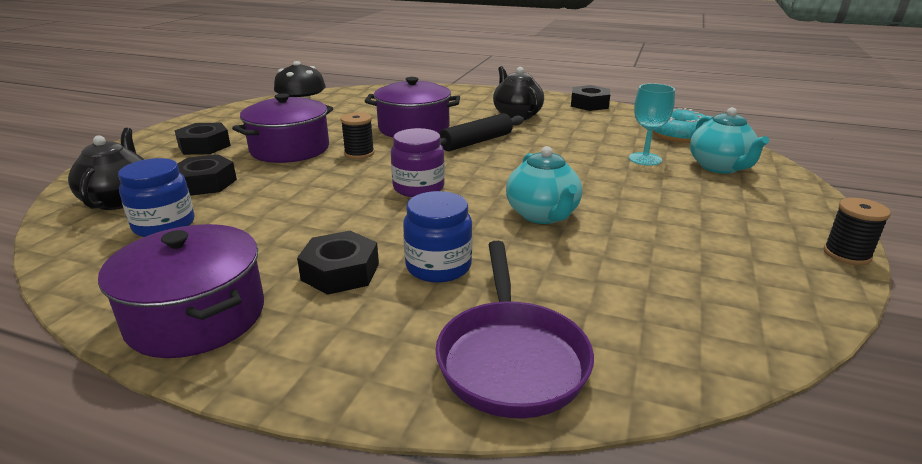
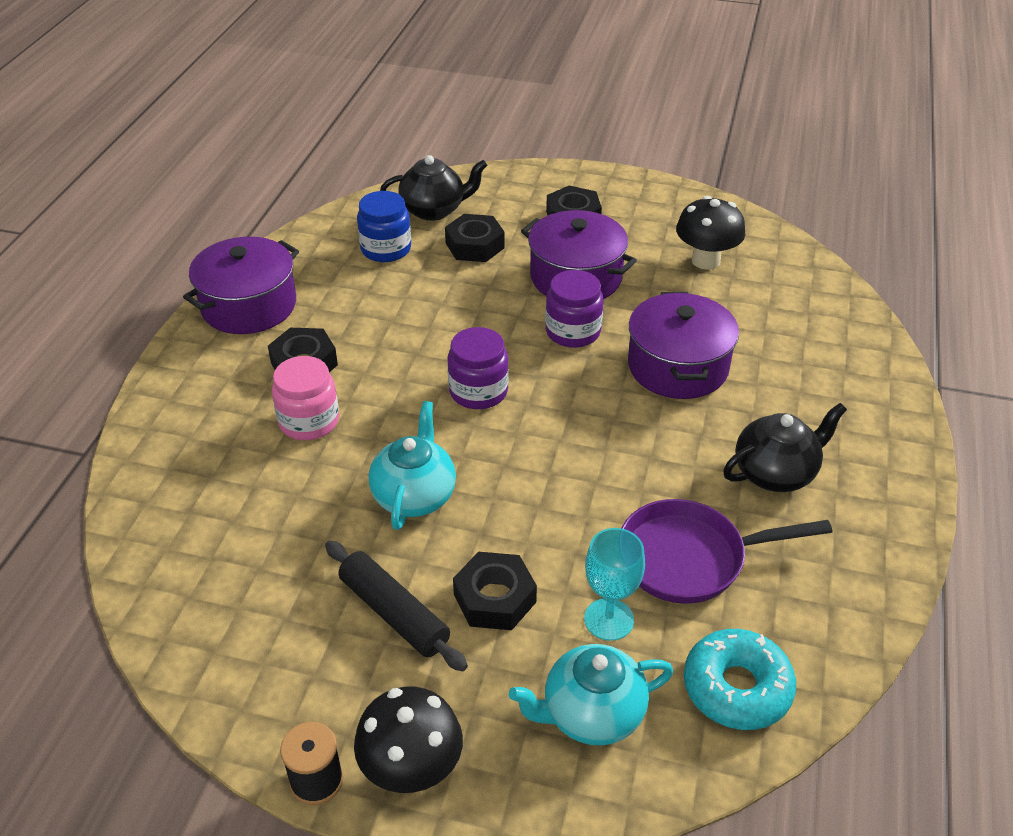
camera: 85 degrees right, 15 degrees up
(359, 154) = (573, 332): black spool -> purple jar
(438, 266) = (309, 421): blue jar -> pink jar
(476, 142) = (639, 431): black rolling pin -> black rolling pin (394, 613)
(511, 358) = (175, 471): purple pan -> purple pan (690, 558)
(542, 215) = (414, 495): turquoise teapot -> turquoise teapot turned 120 degrees clockwise
(589, 104) = (880, 575): black nut -> black nut (495, 598)
(806, 219) = (412, 770): none -> black mushroom

